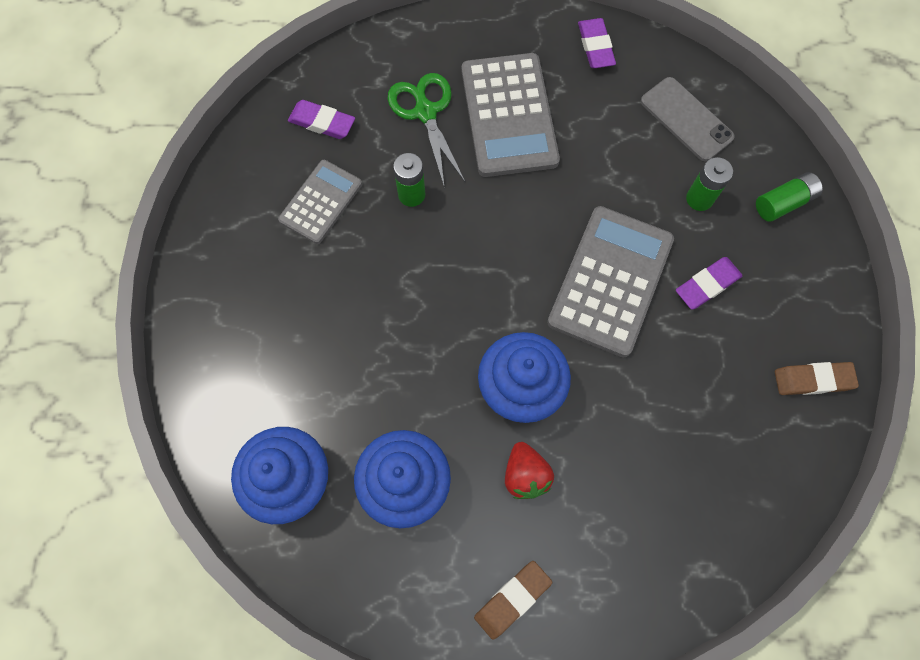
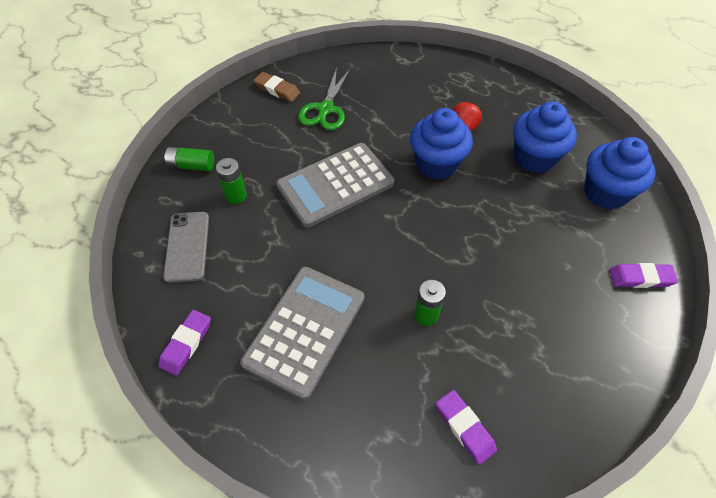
camera: 145 degrees left, 15 degrees down
(321, 202) = (503, 353): grey calculator -> none
(425, 112) = (368, 377): green scissors -> green scissors (325, 109)
(512, 599) = (504, 92): brown eraser -> none
(707, 285) = (282, 153): purple eraser -> purple eraser (640, 278)

